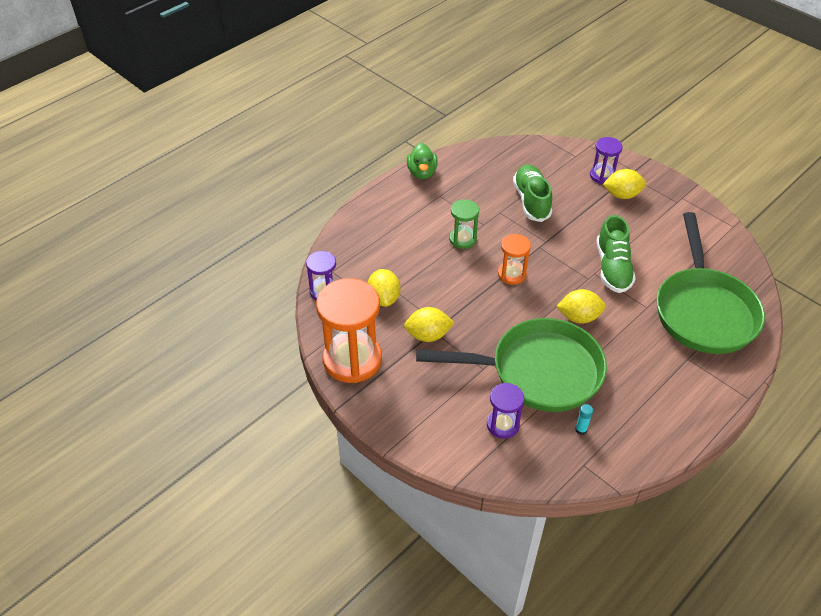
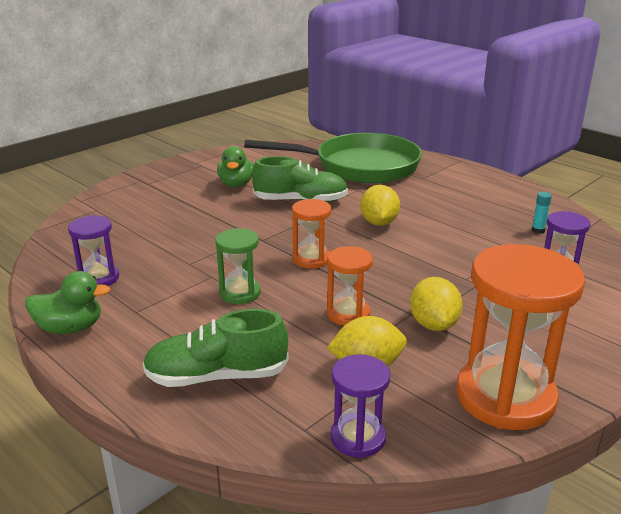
camera: 90 degrees left, 20 degrees down
(439, 292) = (348, 314): none -> orange hourglass
(531, 201) = (173, 241): green shoe -> green shoe (217, 376)
(538, 371) = (468, 249): green pan -> none
(602, 175) = (142, 197): purple hourglass -> purple hourglass (99, 278)
(622, 195) = (181, 189): yellow lemon -> none
(639, 226) = (236, 184): none -> green duck

